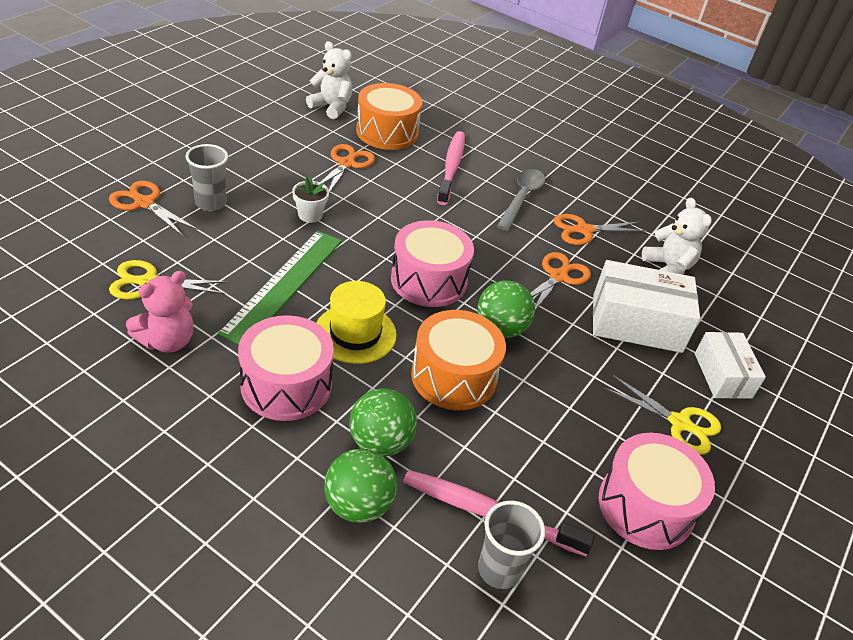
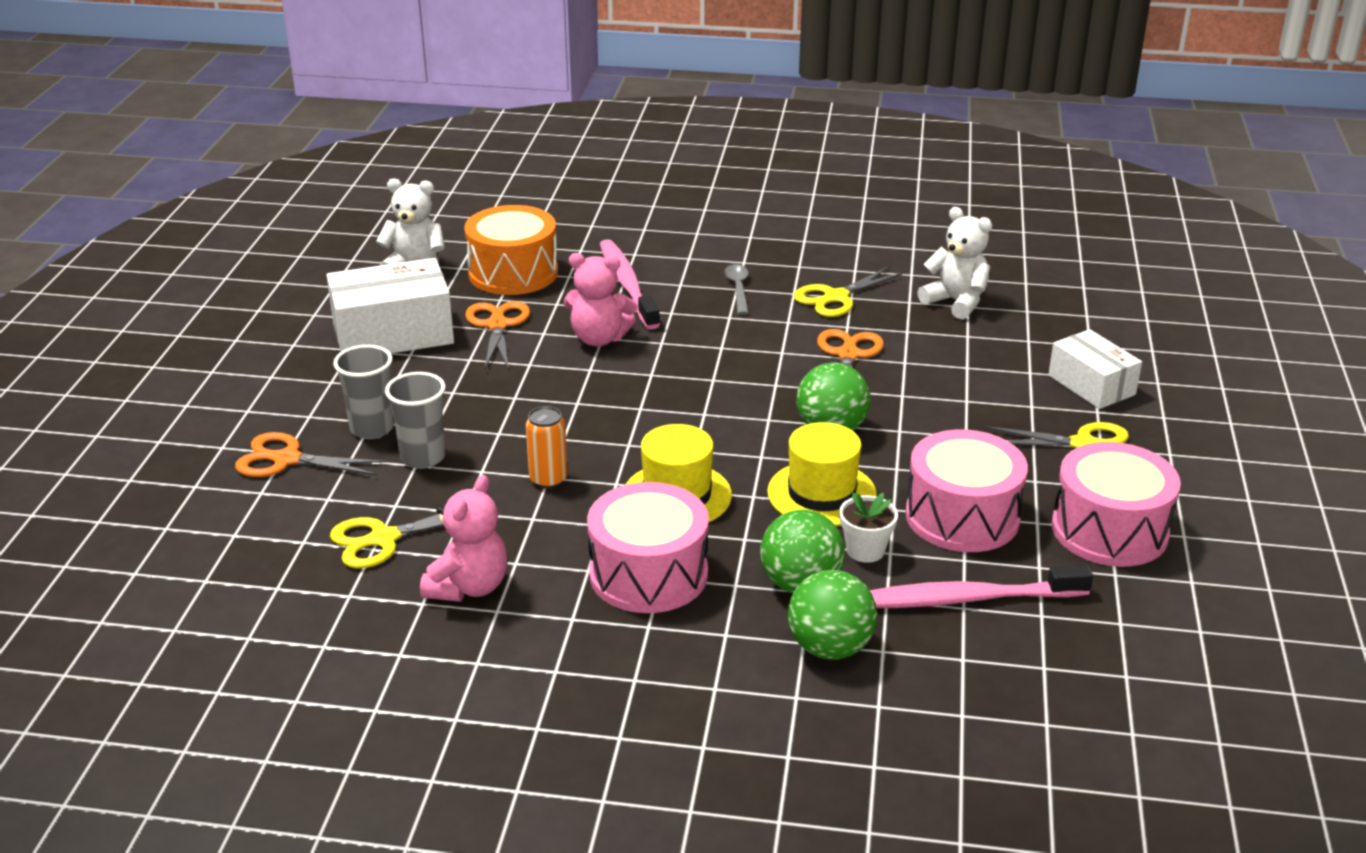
camera: 20 degrees left, 10 degrees down
(284, 285) = (548, 479): green ruler -> orange can
(310, 215) = (507, 396): white flower pot -> white flower pot (865, 550)
(401, 198) = (599, 339): none -> pink teddy bear
(428, 280) = (709, 412): pink drum -> pink drum (962, 517)
(454, 376) = (821, 494): orange drum -> yellow hat
(499, 570) = (1016, 642): grey cup -> grey cup (423, 457)
(521, 198) = (738, 289): grey spoon -> grey spoon, size x0.64
(584, 230) = (836, 297): orange scissors -> yellow scissors
(636, 323) = (967, 369): white box -> white box (393, 334)

